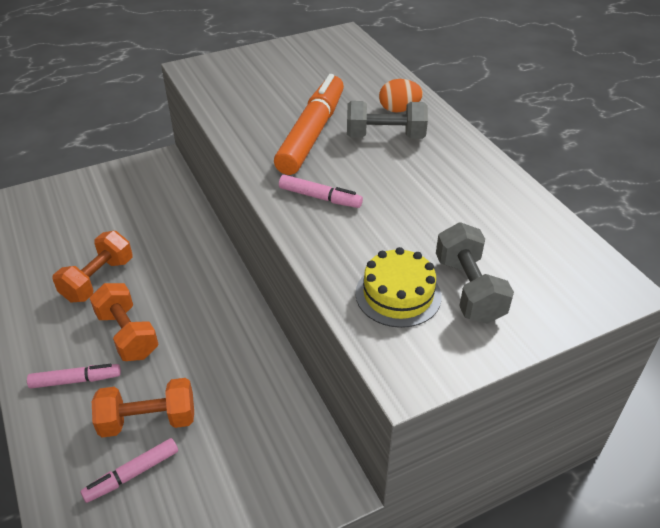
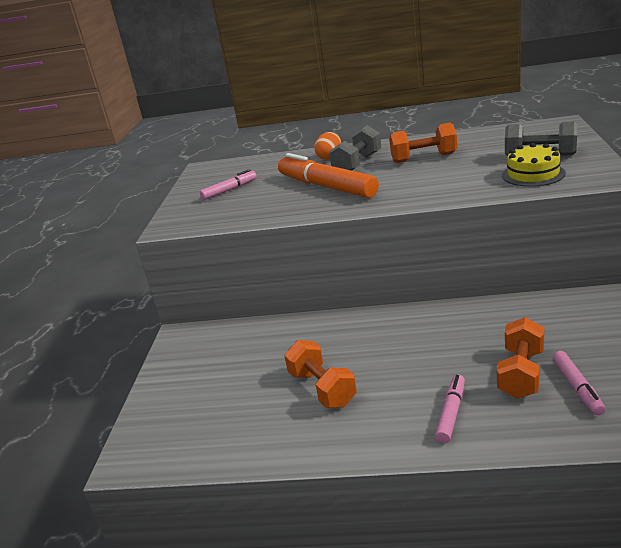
camera: 55 degrees left, 15 degrees down
(128, 334) = (410, 376): orange dumbbell -> orange dumbbell (424, 158)
(320, 197) = (409, 189): pink marker -> pink marker (229, 190)

